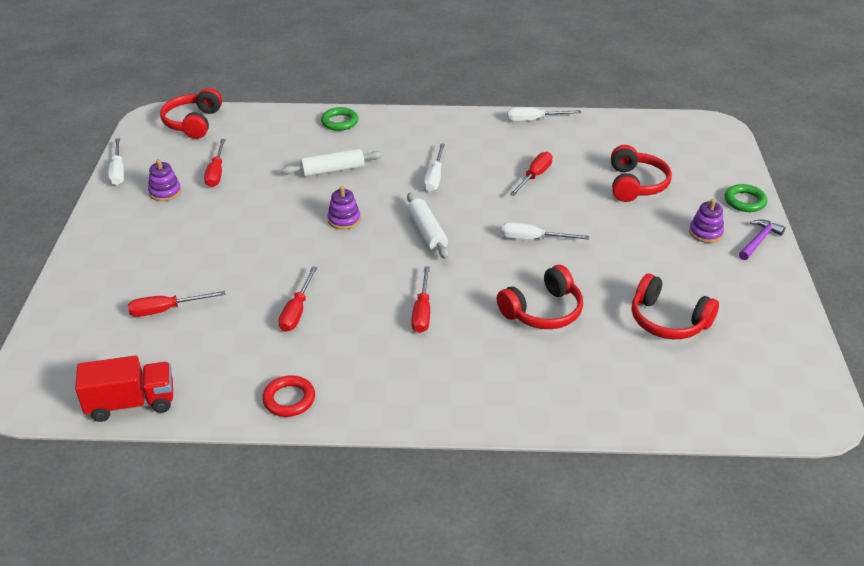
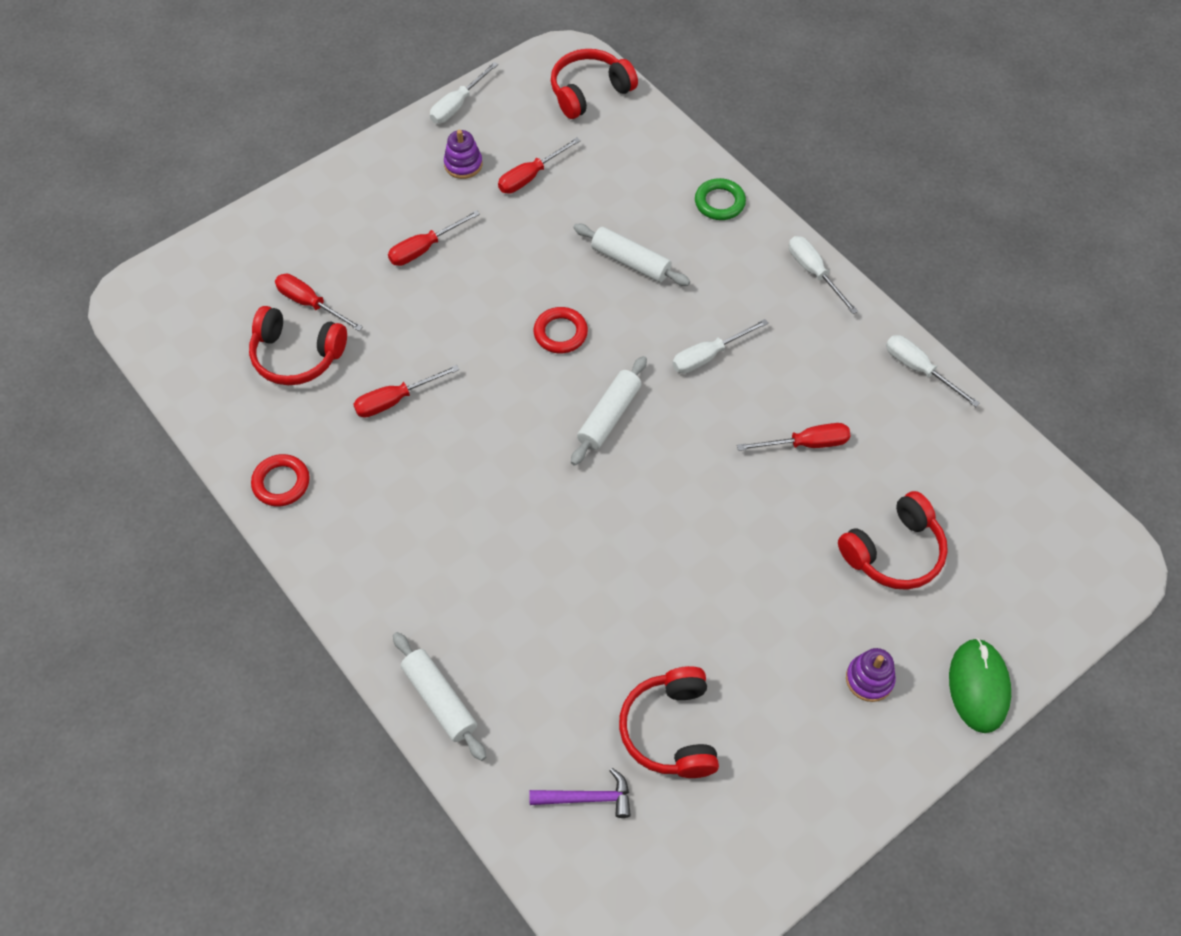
camera: 50 degrees right, 20 degrees up
(131, 403) = (185, 375): red truck -> none
(344, 220) = (560, 333): purple stacking toy -> red ring
(422, 312) = (484, 500): red screwdriver -> red screwdriver (424, 248)
(533, 239) = (690, 517): white screwdriver -> white screwdriver (814, 273)
(543, 311) = (580, 603): red headphones -> red headphones (297, 356)
(547, 409) = (439, 700): none -> white rolling pin
(745, 201) = (978, 686): green ring -> green mouse
(759, 240) = (910, 745): purple hammer -> purple hammer (587, 798)

